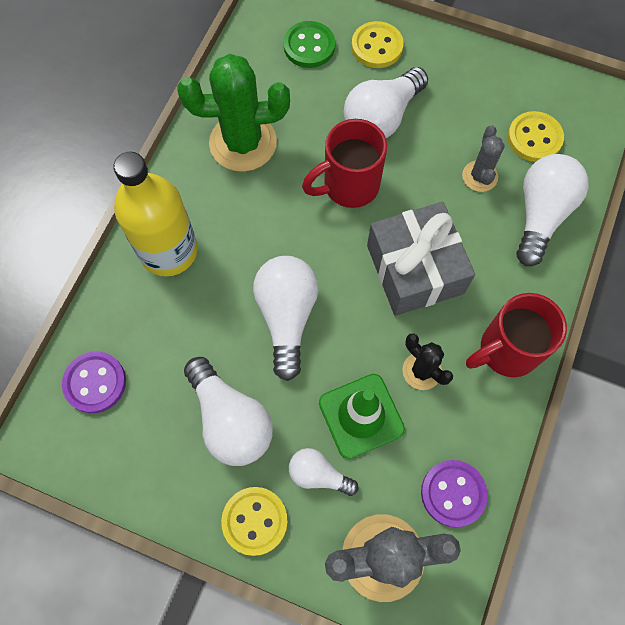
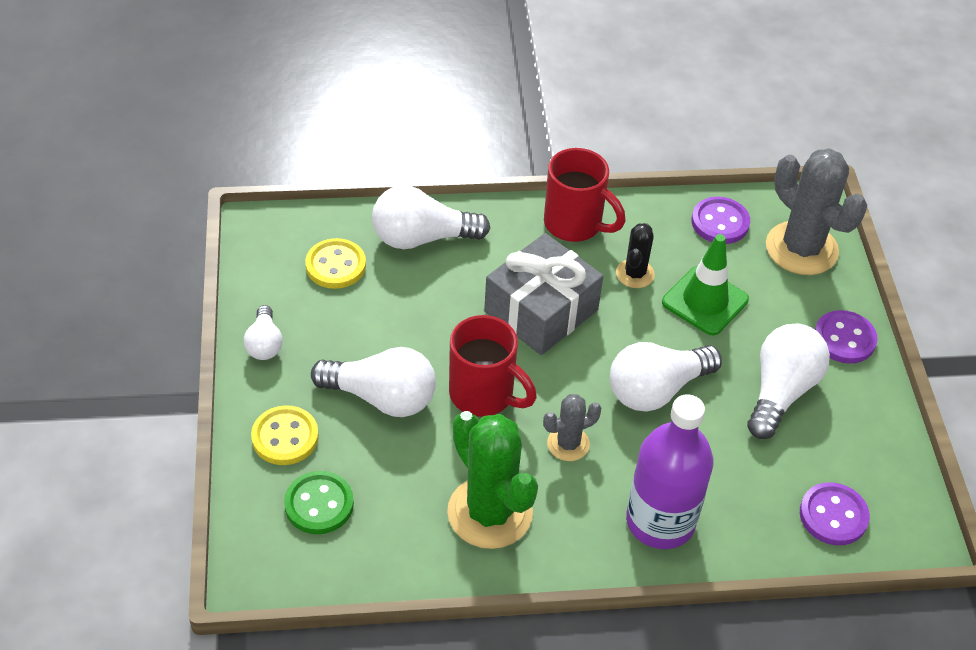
camera: 120 degrees left, 20 degrees down
(168, 251) = (660, 521): yellow bottle -> purple bottle
(255, 521) = (844, 339): yellow button -> purple button
(318, 474) = (775, 311): white light bulb -> white light bulb (264, 344)
(479, 176) = (407, 294): grey cactus -> grey cactus (568, 444)

